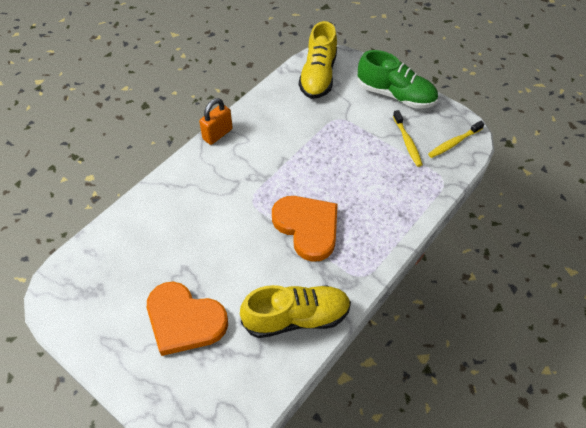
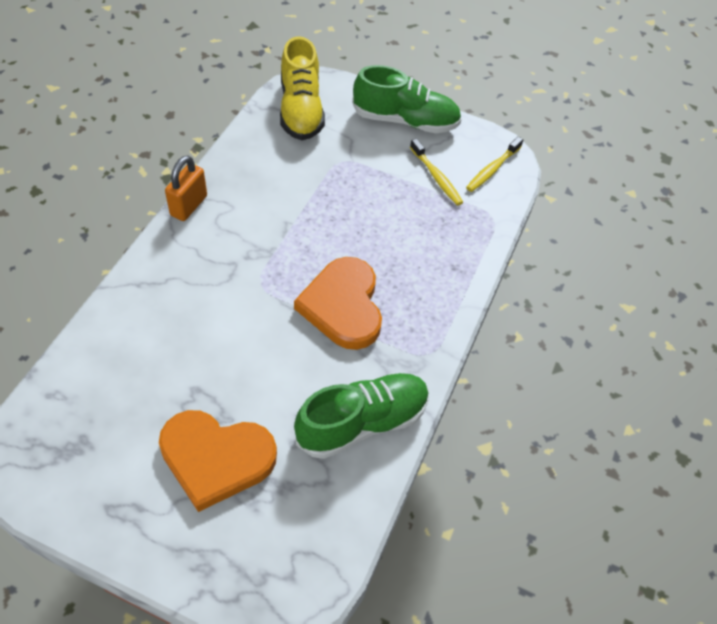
camera: 20 degrees left, 0 degrees up
(296, 317) = (362, 422): yellow shoe -> green shoe
(307, 227) = (343, 306): orange heart -> orange heart turned 135 degrees counterclockwise

